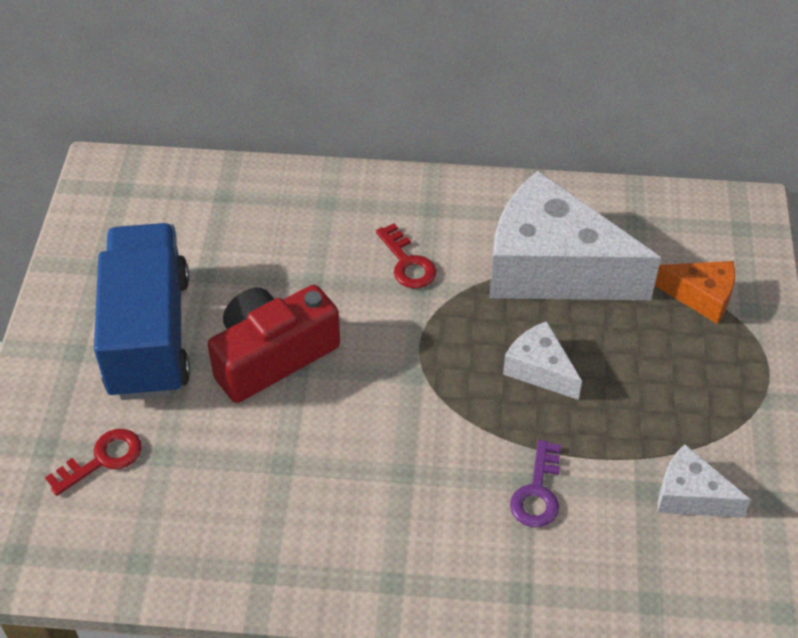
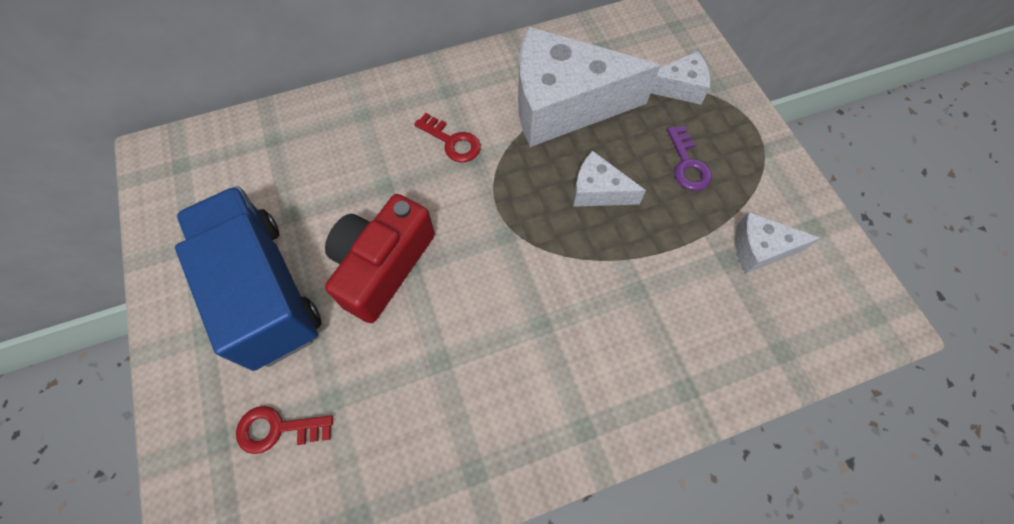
camera: 25 degrees left, 15 degrees up
(103, 459) = (277, 429): red key -> red key turned 120 degrees counterclockwise
(537, 492) = (652, 295): purple key -> purple key (687, 164)
(701, 296) = (679, 87): orange cheese -> white cheese

